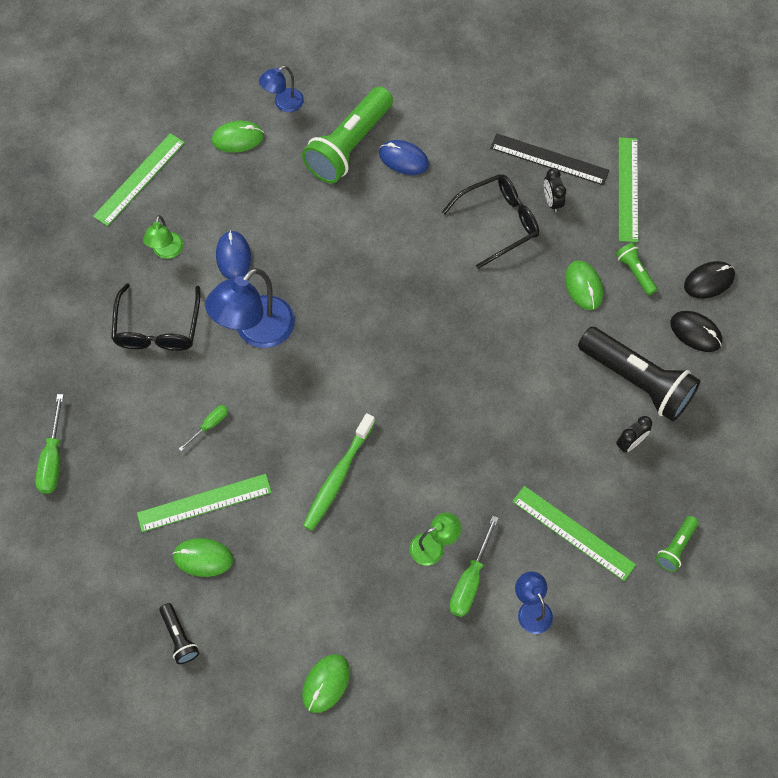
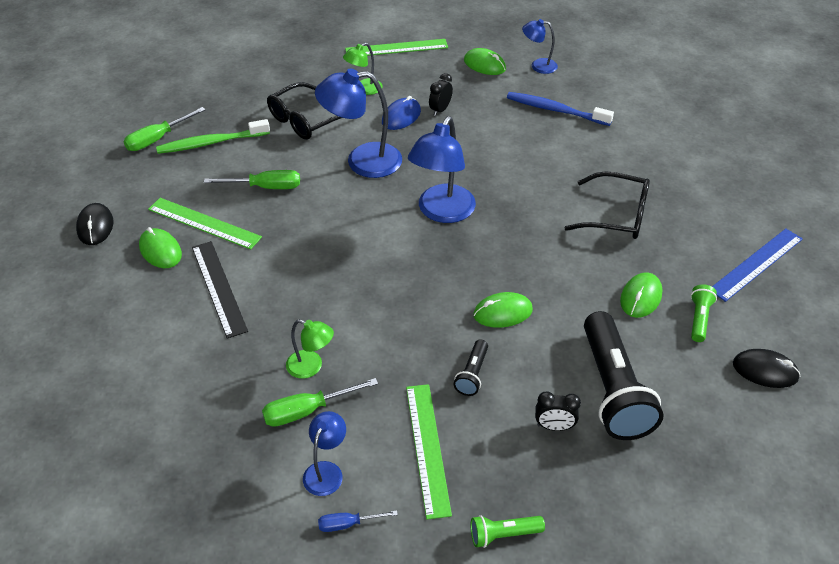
camera: 45 degrees right, 20 degrees down
(179, 637) = (85, 280): black flashlight -> black flashlight (472, 374)
(209, 425) = (265, 187): green screwdriver -> green screwdriver, size x1.64
(326, 683) = (125, 385): green mouse -> green mouse (502, 312)
(338, 477) = (304, 274): green toothbrush -> green toothbrush (211, 143)
(349, 146) = (555, 110): green flashlight -> blue toothbrush
(373, 329) = (442, 212): none -> blue lamp
(403, 159) = (587, 139): blue mouse -> none
(549, 159) = (706, 206): black ruler -> black ruler (219, 288)
(552, 201) = (677, 231): black clock -> black clock (440, 110)
(584, 630) = (348, 524): none -> blue screwdriver
(628, 189) = (756, 264): green ruler -> blue ruler
(695, 332) = (709, 396): black mouse -> black mouse (95, 226)

